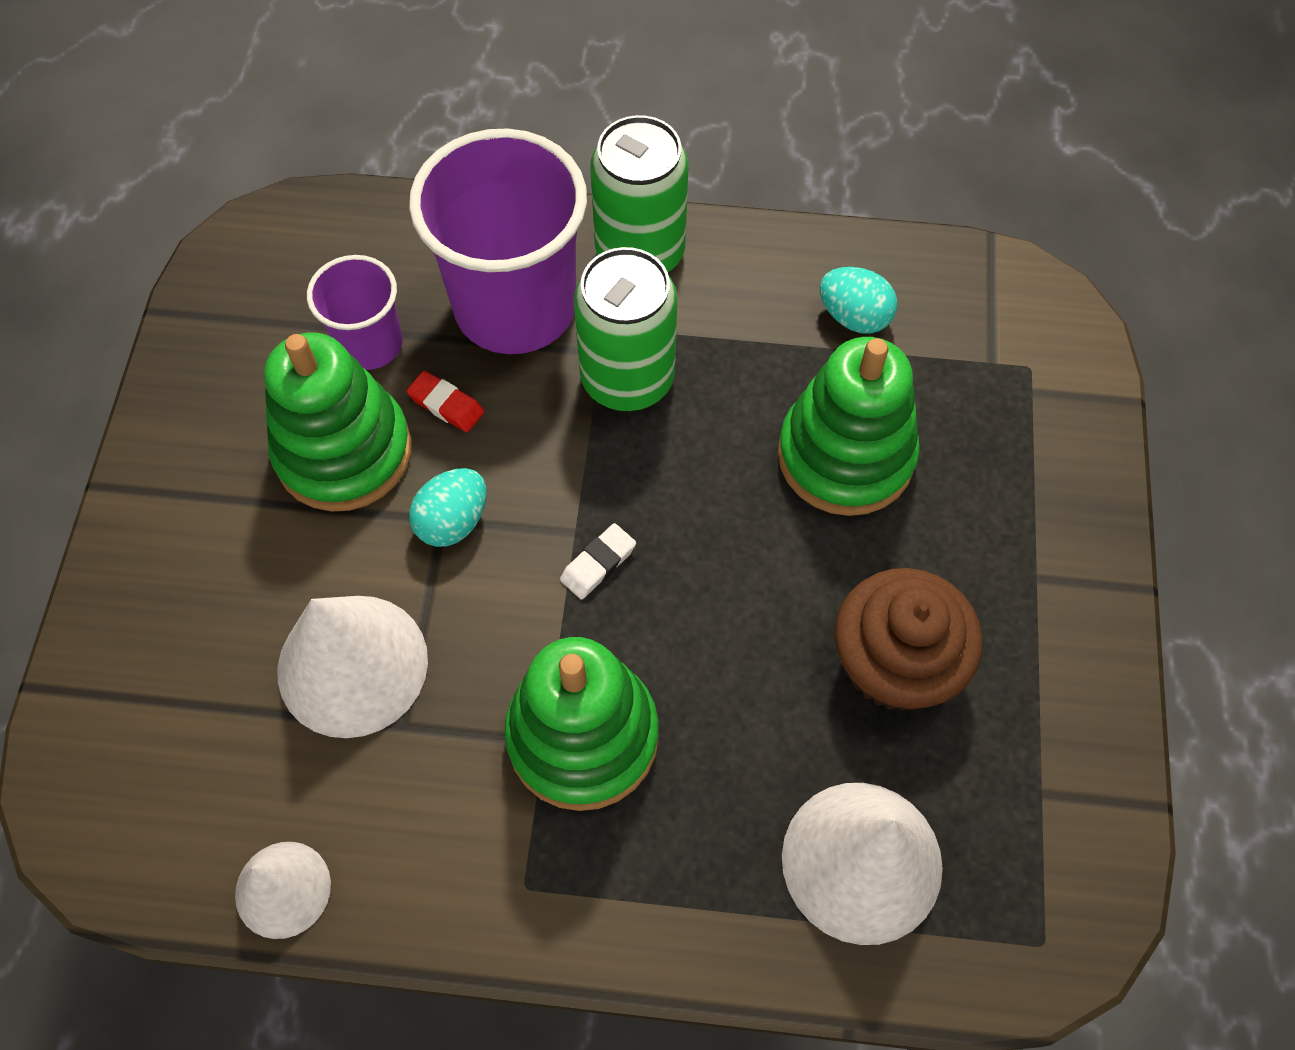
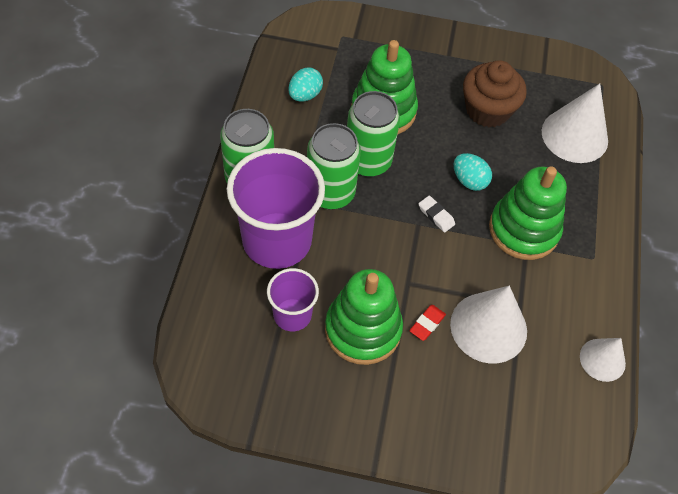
camera: 90 degrees left, 5 degrees down
(446, 404) = (337, 277): red eraser -> red eraser (427, 324)
(453, 521) = (409, 278): turquoise egg -> turquoise egg (469, 181)
(711, 435) = (367, 161): none -> green can

